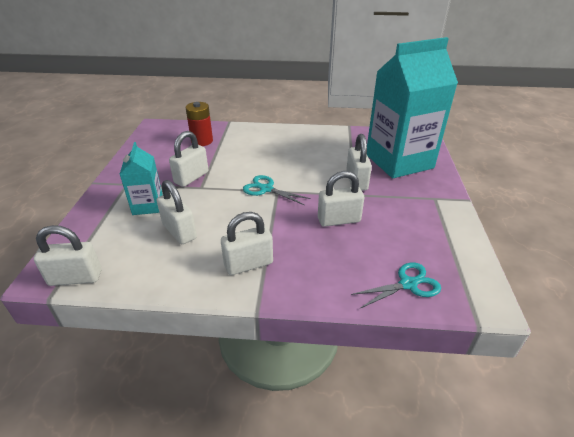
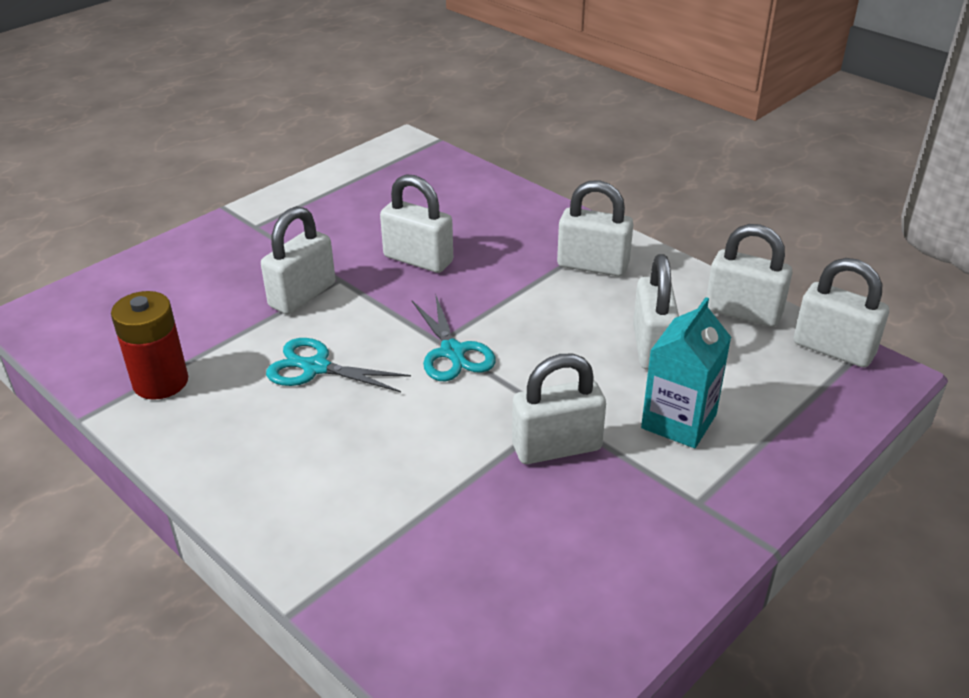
camera: 140 degrees left, 0 degrees up
(139, 277) = (743, 312): none -> white padlock
(202, 141) = (440, 559): red battery -> red battery (160, 382)
(399, 161) = (180, 292): turquoise carton -> none
(408, 284) = (449, 179): turquoise scissors -> turquoise scissors (315, 368)

